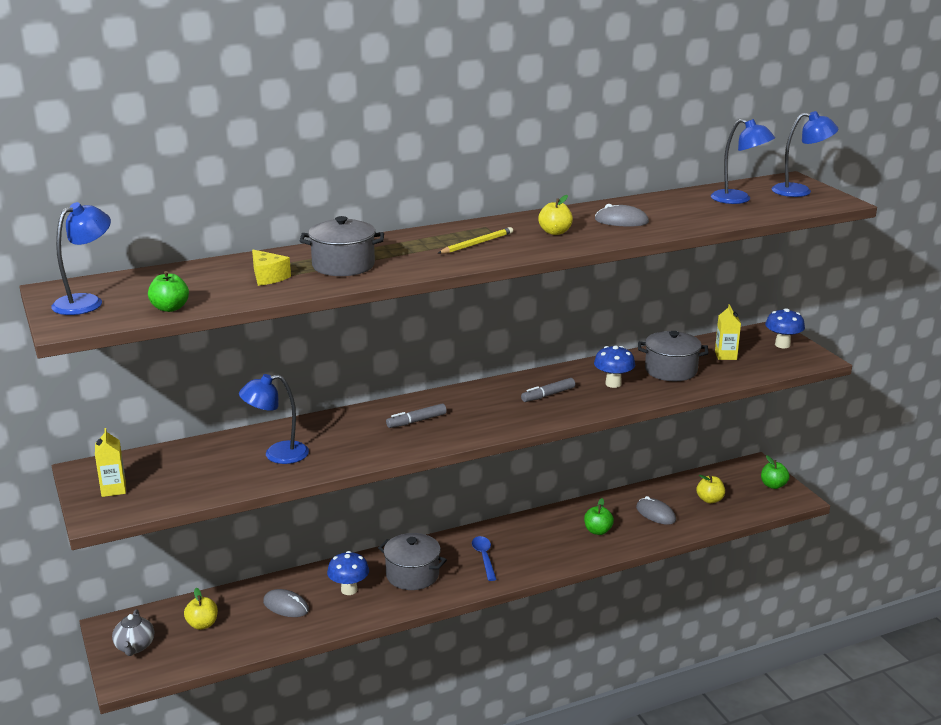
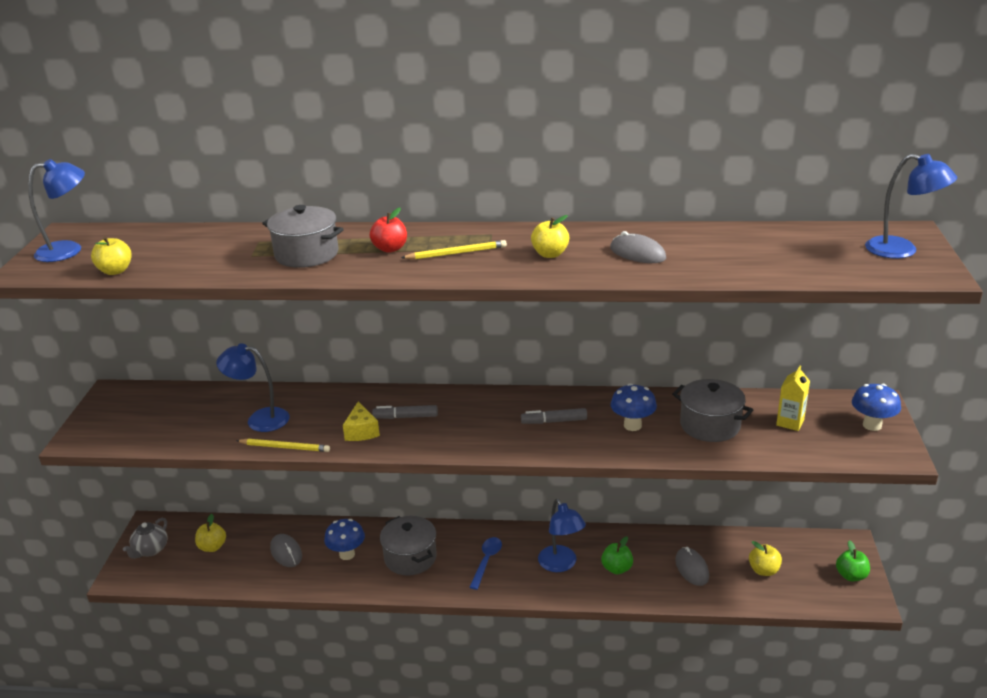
camera: 30 degrees right, 5 degrees up
(113, 489) = (112, 417): yellow carton -> none
(170, 308) = (115, 271): green apple -> yellow apple
(268, 277) = (230, 254): yellow cheese -> yellow cheese (361, 431)
(329, 469) = (285, 447): none -> yellow pencil
(414, 250) = (390, 249): none -> red apple
(738, 199) = (809, 249): blue lamp -> blue lamp (561, 564)

